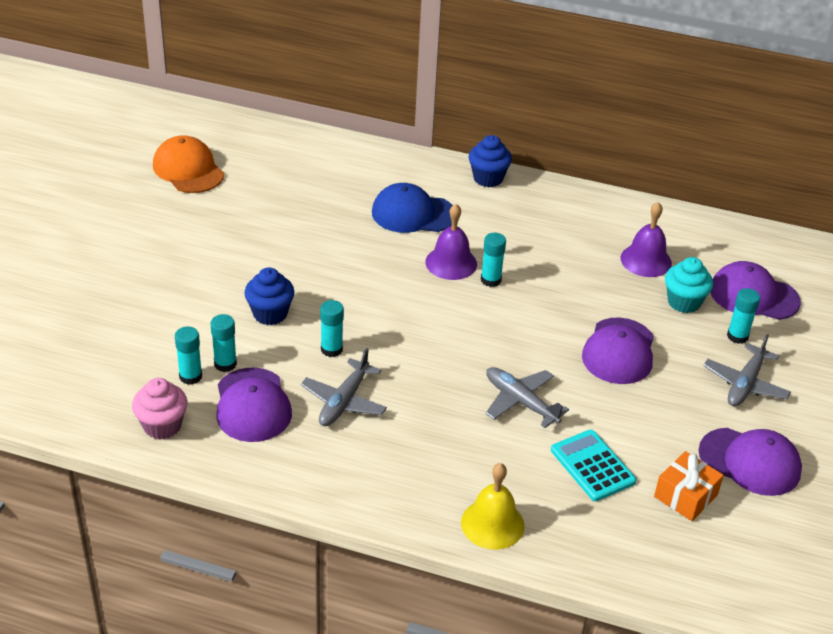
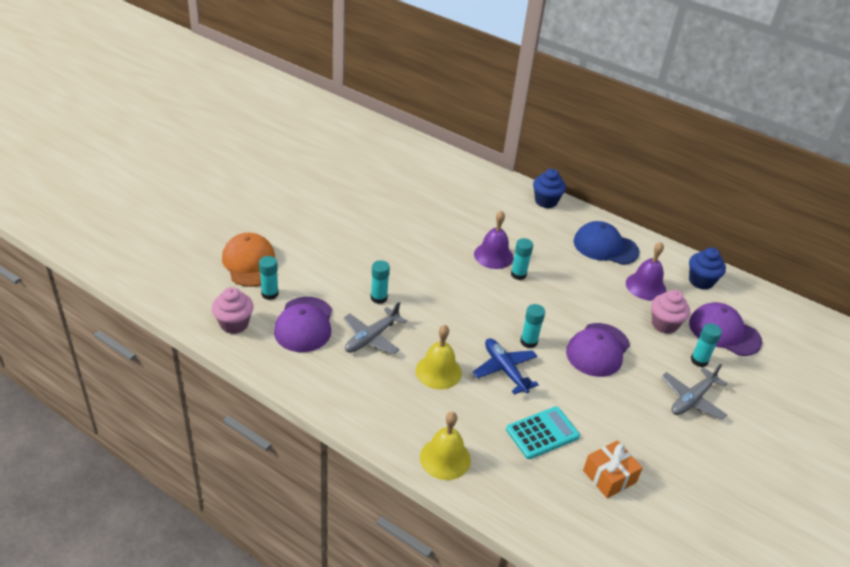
camera: 15 degrees right, 0 degrees up
(188, 169) = (332, 152): orange cap -> orange cap (250, 263)
(225, 364) = (298, 291): turquoise glue stick -> turquoise glue stick (528, 342)
(270, 314) = (345, 263): blue cupcake -> blue cupcake (701, 281)
(413, 214) = (479, 215): blue cap -> blue cap (605, 247)
(442, 423) = (438, 371): none -> yellow bell
(520, 402) = (505, 370): grey plane -> blue plane
(592, 466) = (542, 433): turquoise calculator -> turquoise calculator turned 75 degrees clockwise
(683, 302) = (664, 324): turquoise cupcake -> pink cupcake
(750, 462) = (673, 462): purple cap -> none

